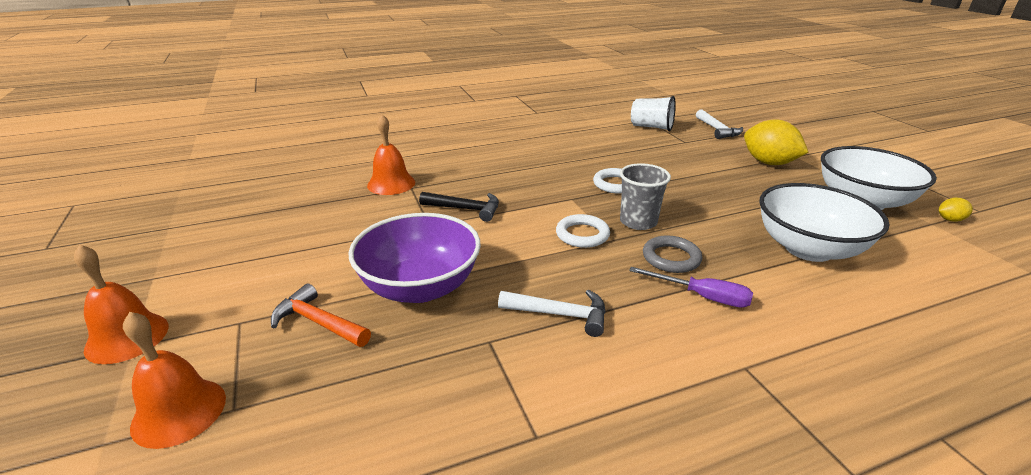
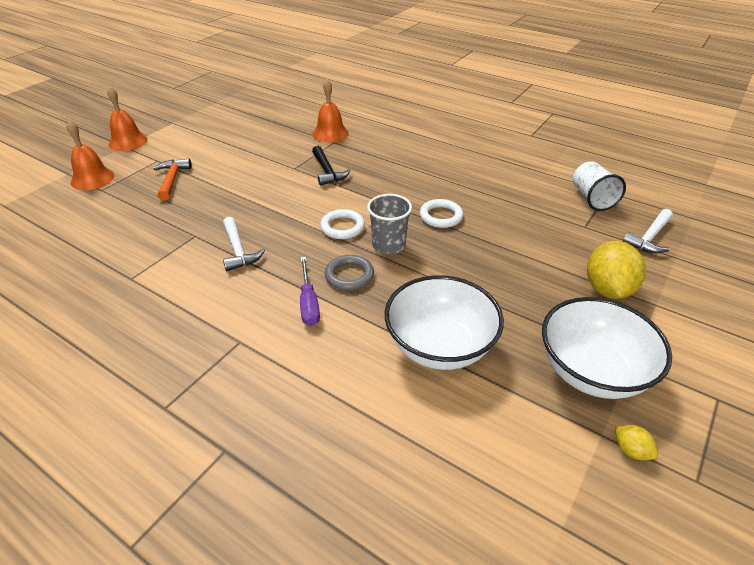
camera: 55 degrees right, 10 degrees up
(420, 287) = (226, 194): purple bowl -> none

